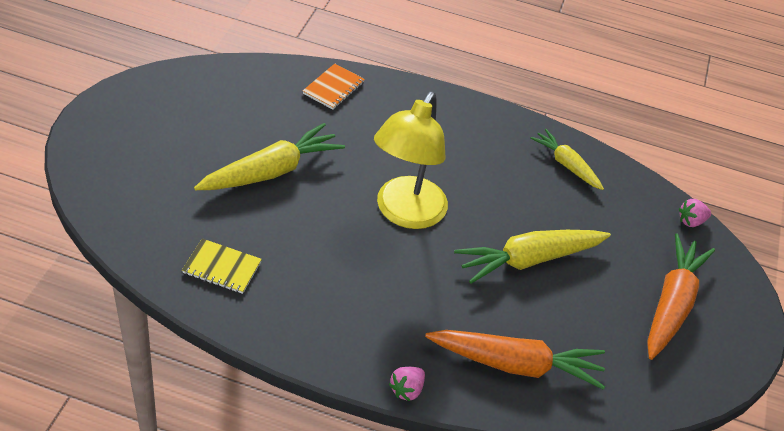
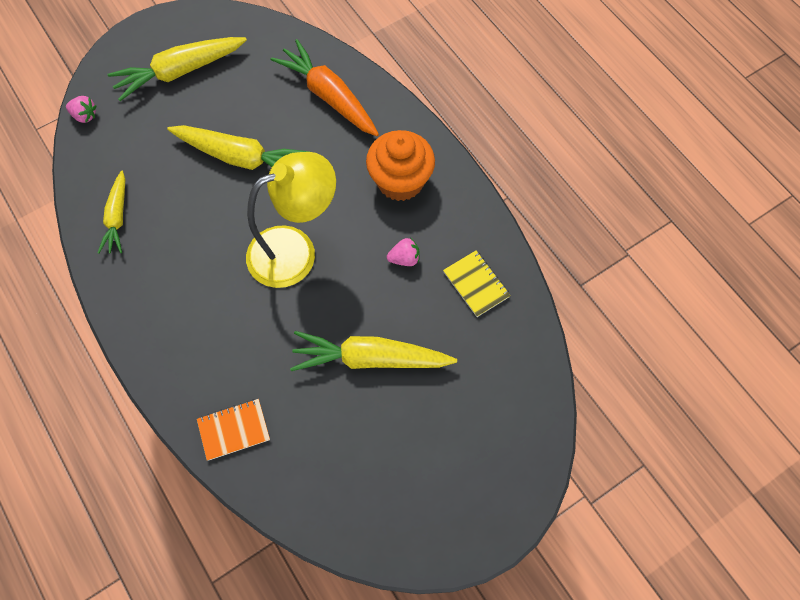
camera: 135 degrees left, 20 degrees up
(368, 320) = (400, 181): none -> orange cupcake
(406, 390) = (415, 121): pink strawberry -> pink strawberry (404, 258)
(671, 304) = (180, 72): orange carrot -> yellow carrot

